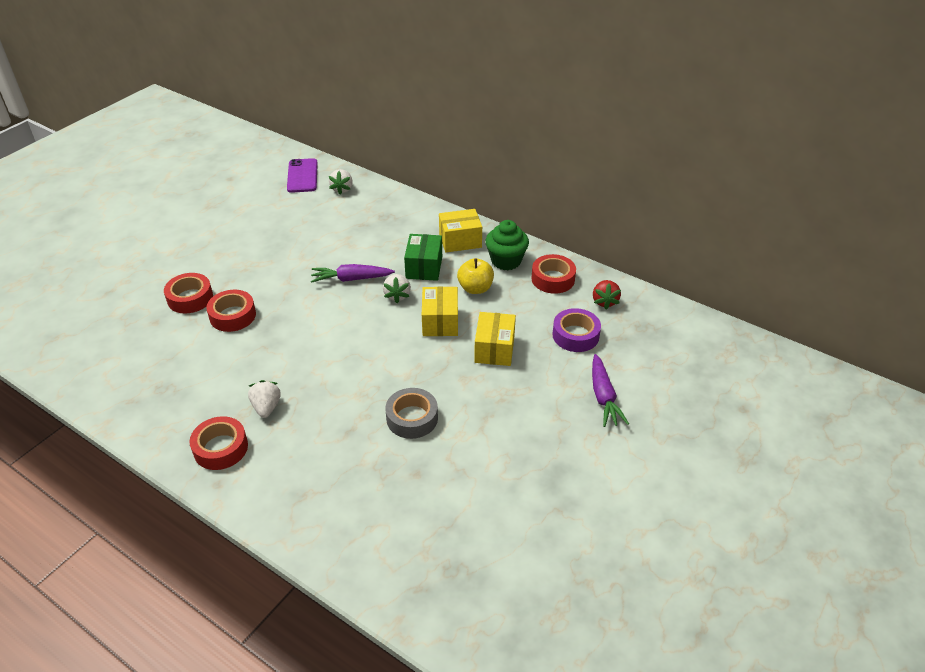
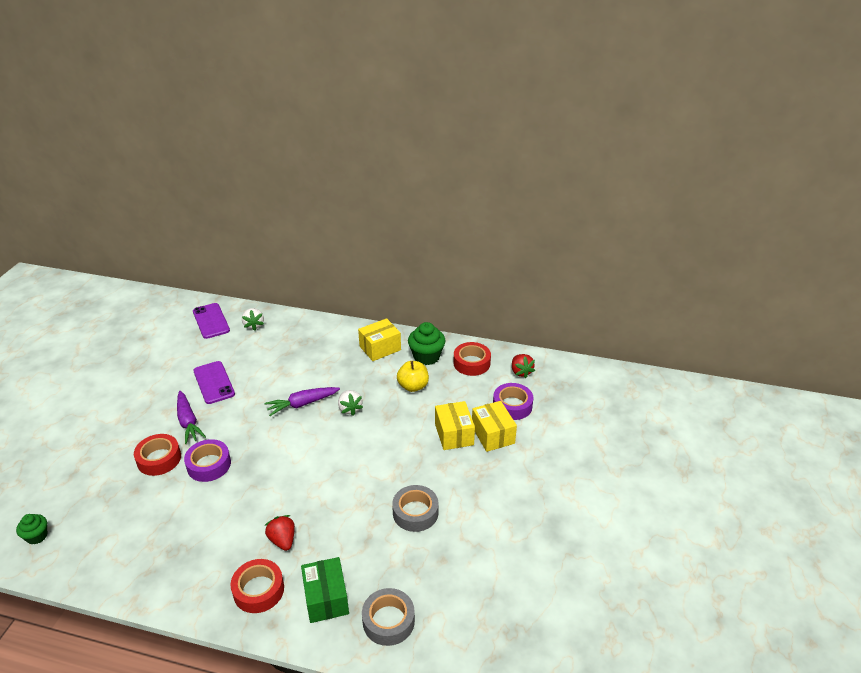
camera: 20 degrees left, 5 degrees down
(52, 340) = (37, 536): none -> green cupcake
(232, 316) = (209, 465): red tape -> purple tape
(266, 407) = (282, 540): white strawberry -> red strawberry
(276, 237) = (214, 382): none -> purple phone
(330, 517) = (388, 621): none -> grey tape
(424, 267) = (360, 378): green box -> green box (326, 598)
(440, 322) = (398, 422): yellow box -> yellow box (493, 435)
(603, 396) = (558, 450): purple carrot -> purple carrot (188, 422)

